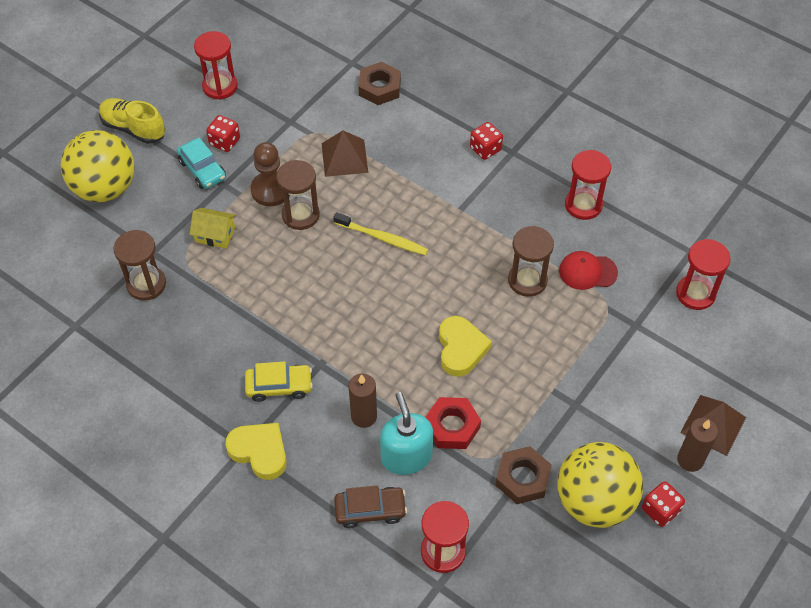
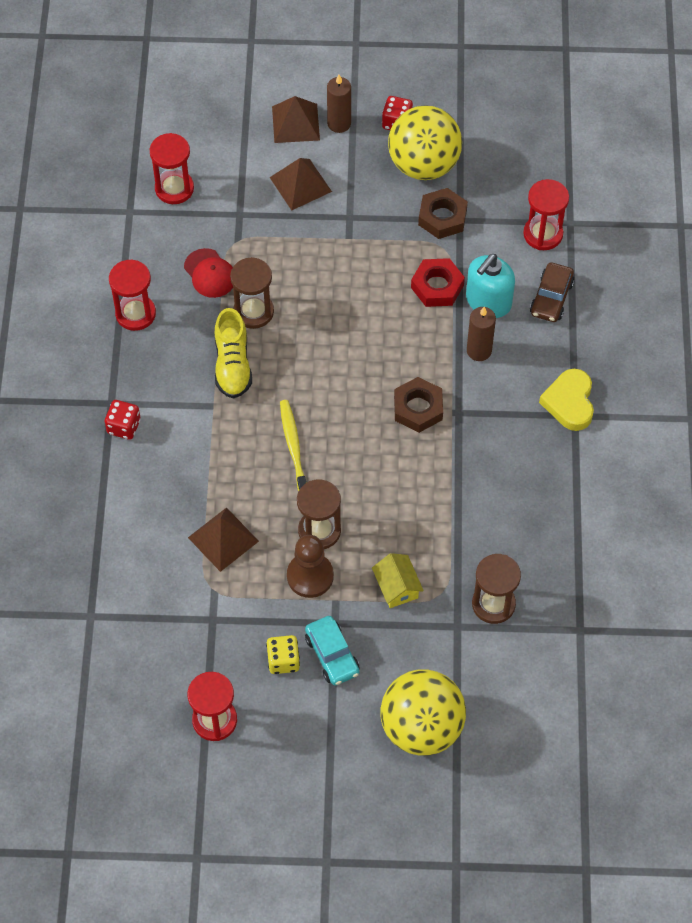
camera: 125 degrees left, 5 degrees up
(133, 128) = (331, 761): yellow shoe -> yellow shoe (232, 365)
(202, 170) = (332, 655): turquoise car -> turquoise car turned 135 degrees clockwise
(225, 142) = (283, 660): red dice -> yellow dice
(279, 386) = (503, 428): yellow car -> none
(370, 510) = (551, 298): brown car -> brown car turned 120 degrees counterclockwise
(379, 88) = (108, 567): brown nut -> brown nut (418, 408)
(461, 349) = (361, 321): yellow heart -> none
(638, 388) = (300, 184): none -> brown pyramid

